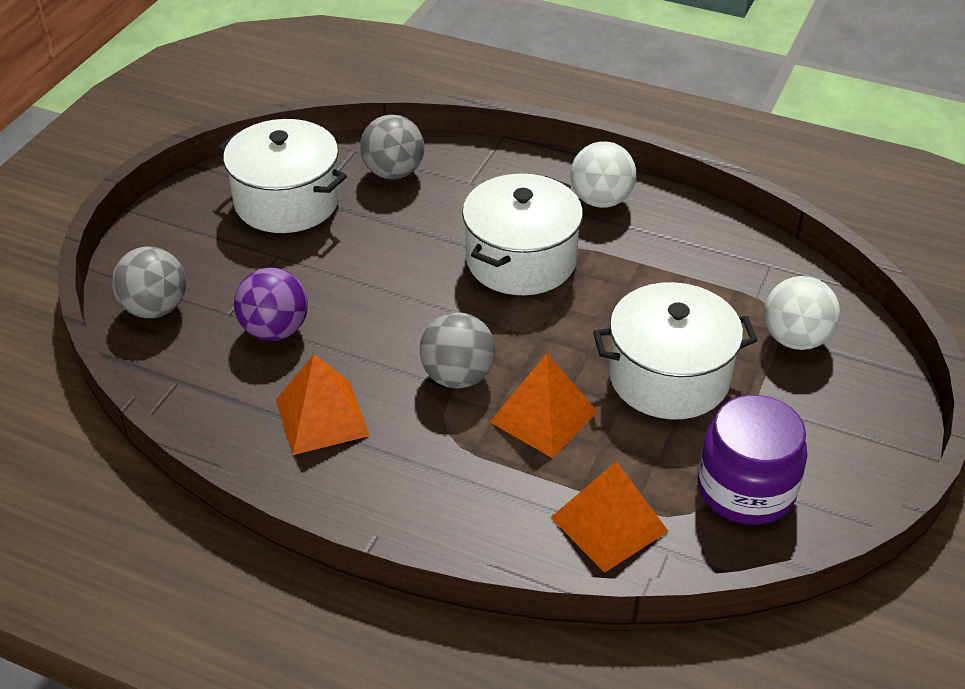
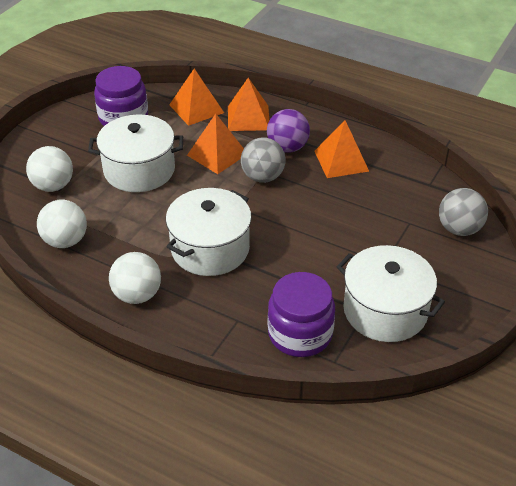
camera: 175 degrees left, 0 degrees up
(275, 330) = (376, 210): purple ball -> purple ball (287, 148)
(393, 172) = (300, 334): grey ball -> purple jar
(499, 506) = (248, 118): none -> orange pyramid
(728, 258) = (65, 241): none -> white ball

